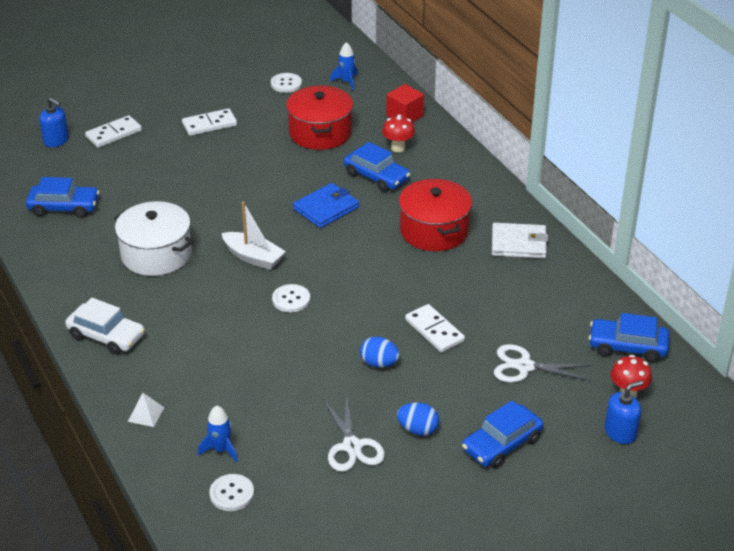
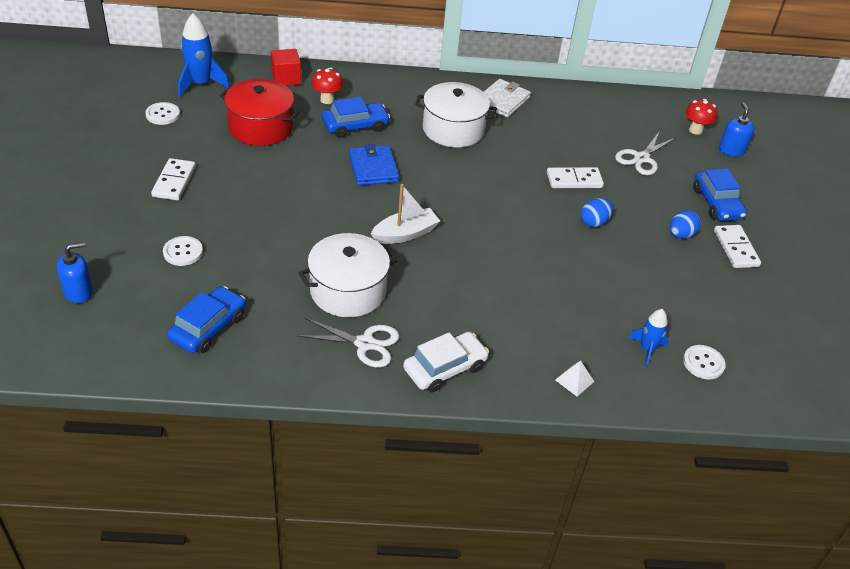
camera: 65 degrees left, 5 degrees up
(113, 134) = (115, 247): white domino -> white domino (735, 248)
(291, 299) = (481, 235): white button -> white button (183, 252)
(346, 82) = (200, 84): blue rocket -> blue rocket, size x1.68
(352, 446) = (681, 275): white scissors -> white scissors (365, 343)
(434, 230) = (453, 129): red pot -> white pot
(627, 346) = (648, 109): blue car -> none

